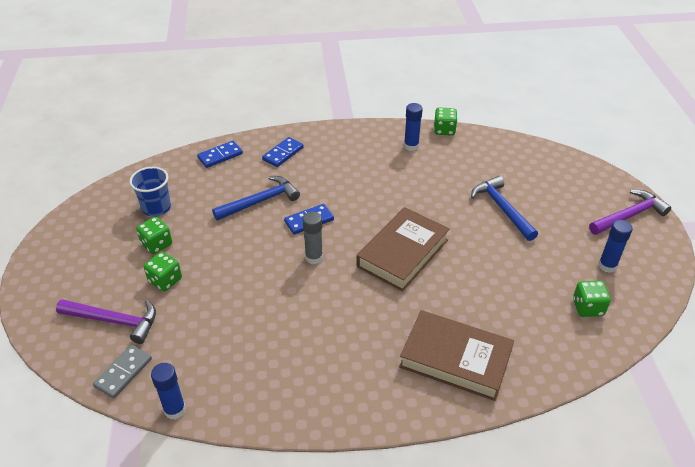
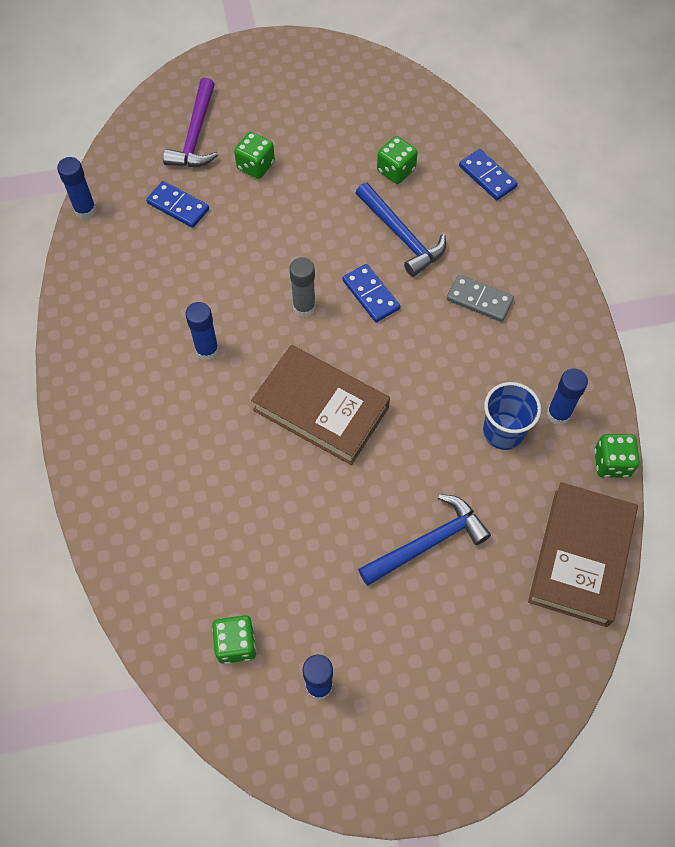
camera: 85 degrees right, 20 degrees up
(123, 372) = (130, 159): grey domino -> grey domino (479, 300)
(156, 208) = (374, 131): blue cup -> blue cup (503, 431)
(157, 244) = (312, 145): green dice -> green dice (396, 170)
(283, 153) = (506, 248): blue domino -> blue domino (178, 206)
(345, 318) = (207, 350): none -> blue glue stick
(455, 359) = (148, 471): brown book -> brown book (580, 557)
(629, 216) = (437, 743): purple hammer -> none

